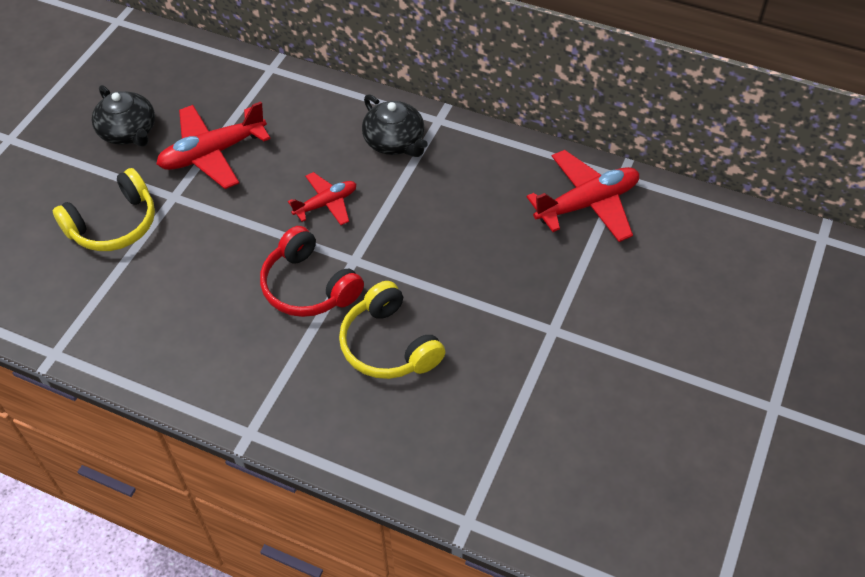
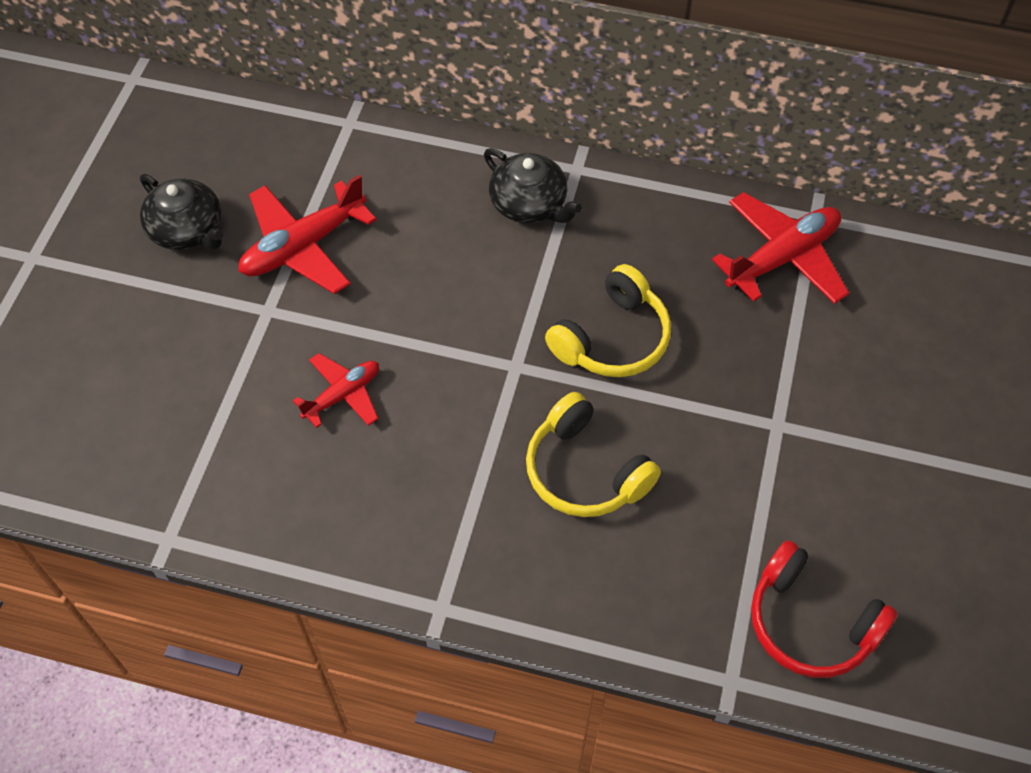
camera: 10 degrees left, 5 degrees up
(114, 224) = (201, 357): yellow headphones -> yellow headphones (612, 338)
(308, 286) = (468, 408): red headphones -> red headphones (810, 623)
(326, 204) = (463, 297): red plane -> red plane (342, 395)

